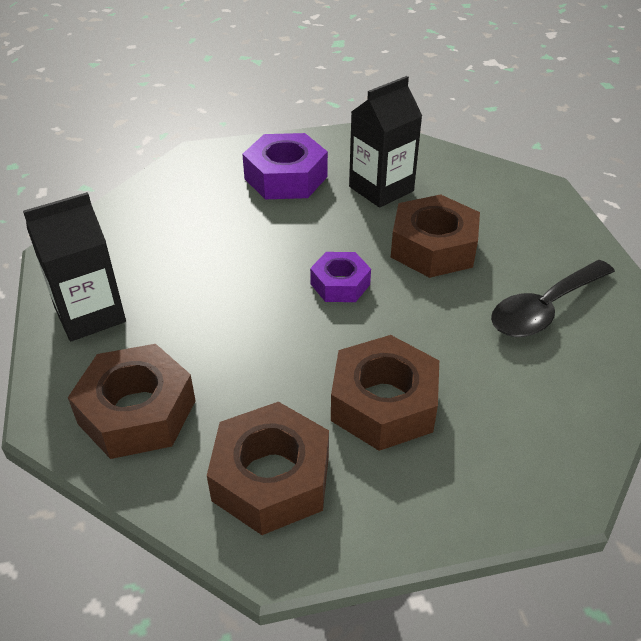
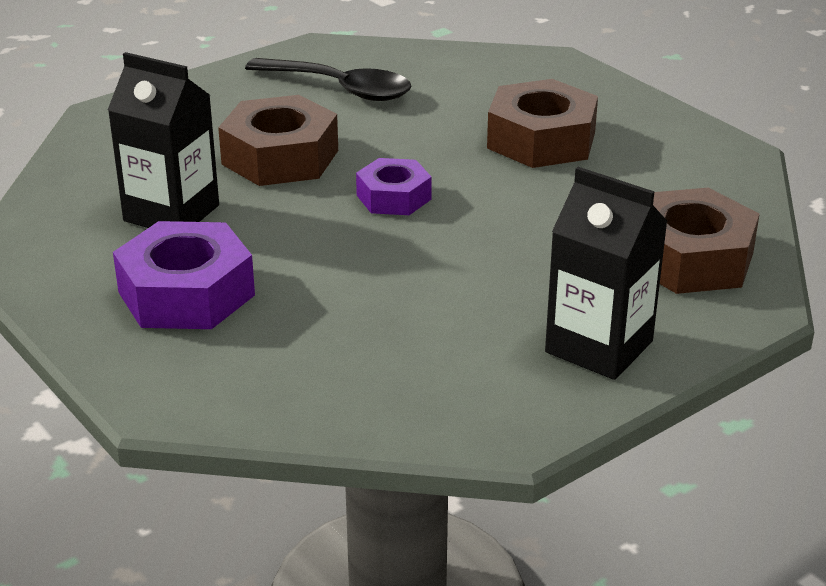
camera: 115 degrees left, 10 degrees down
(271, 478) = (676, 170): brown nut -> none

